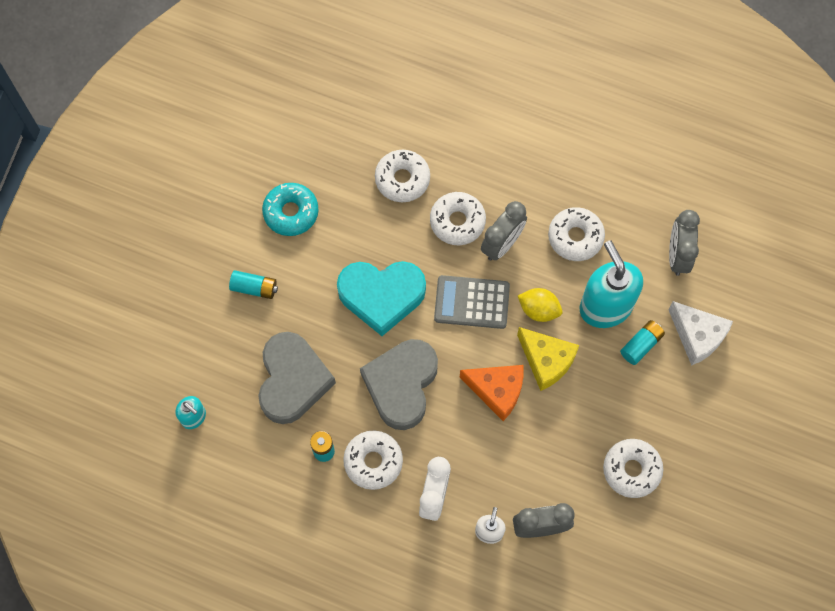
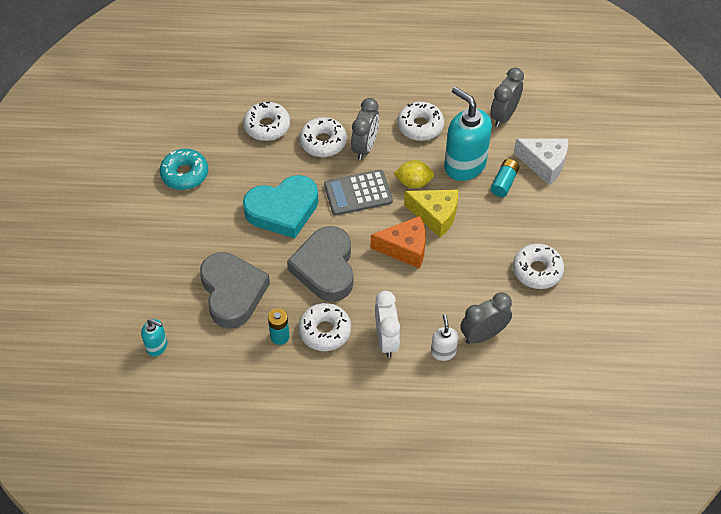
camera: 20 degrees left, 15 degrees down
(254, 288) = (174, 235): turquoise battery -> none
(677, 255) = (503, 115): grey clock -> grey clock turned 45 degrees clockwise

